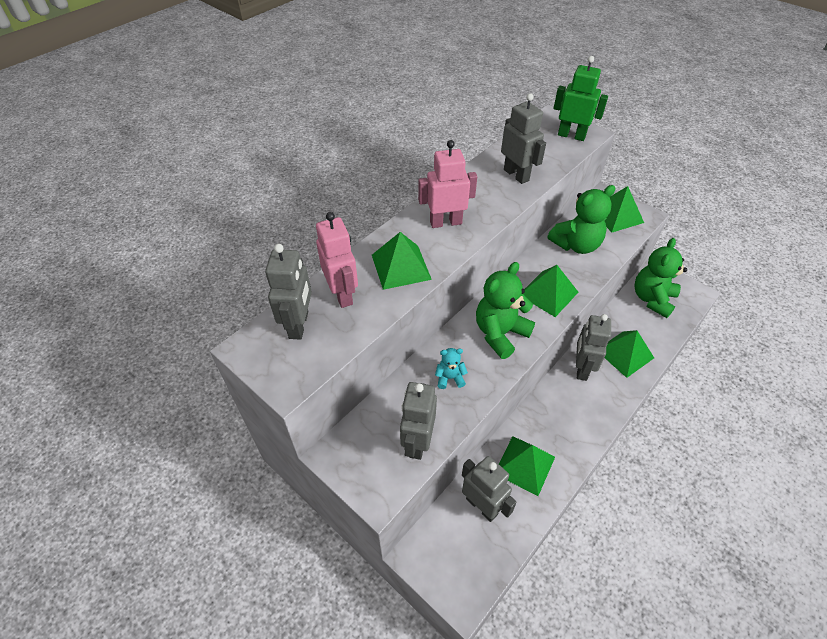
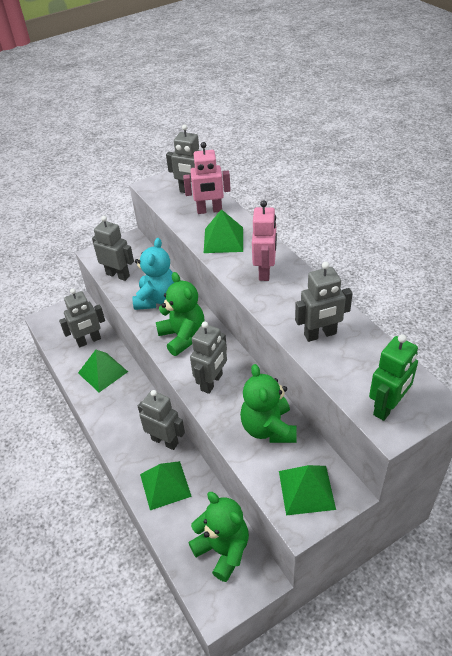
camera: 110 degrees right, 5 degrees down
(450, 378) = (157, 299): turquoise teddy bear -> turquoise teddy bear, size x2.06
(548, 293) = (212, 382): green pyramid -> grey robot

